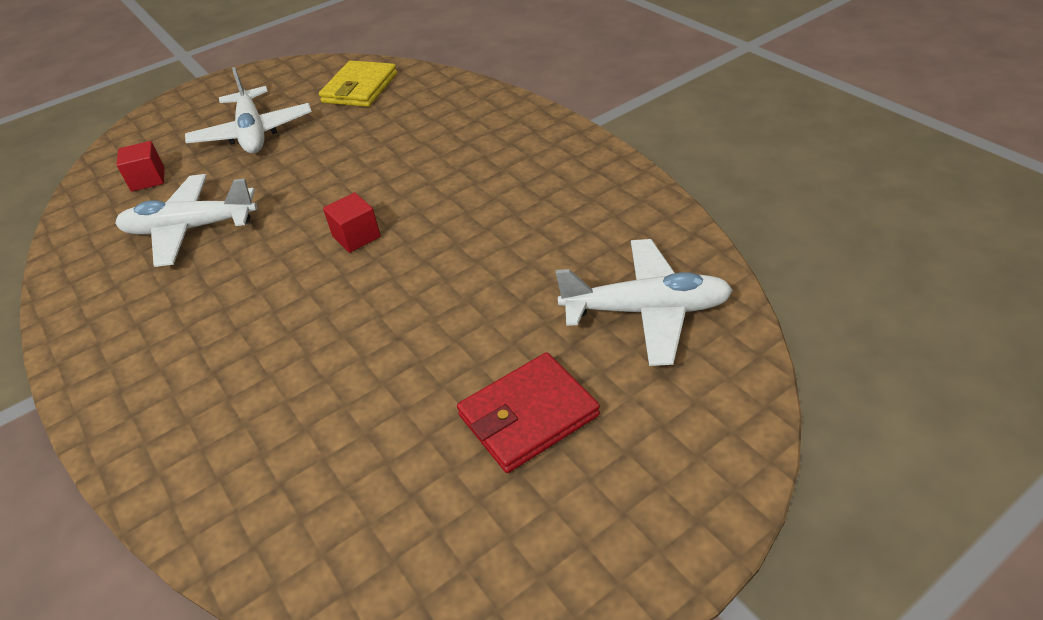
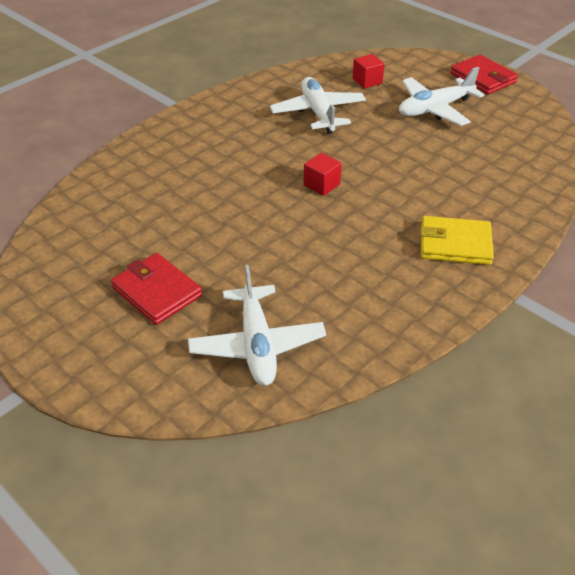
camera: 75 degrees right, 0 degrees up
(215, 93) = (483, 78): none -> red wallet
(360, 88) = (518, 146): yellow wallet -> yellow wallet (455, 244)

